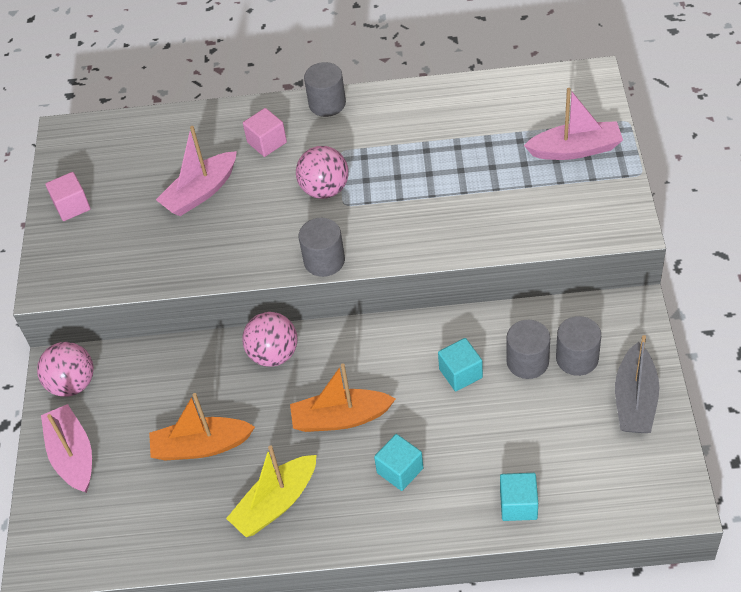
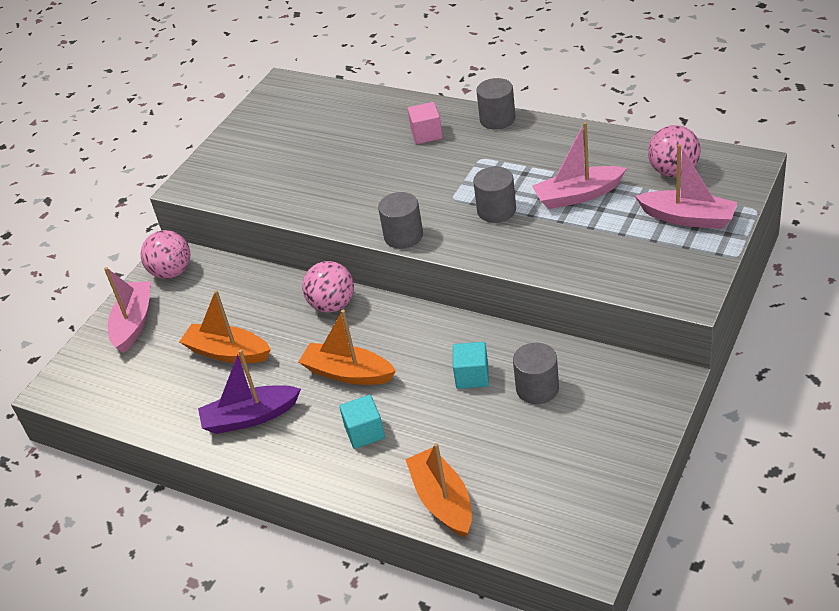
camera: 30 degrees right, 10 degrees down
(72, 206) = (247, 136): pink cube -> none
(201, 192) = (347, 155): pink boat -> pink boat (578, 195)
(276, 503) = (250, 417): yellow boat -> purple boat
(325, 189) = (445, 183): pink ball -> pink ball (673, 171)
(518, 505) = (442, 501): turquoise cube -> orange boat
(577, 358) = (584, 402): grey cylinder -> grey cylinder (496, 210)
(635, 400) = (612, 457): grey boat -> none

